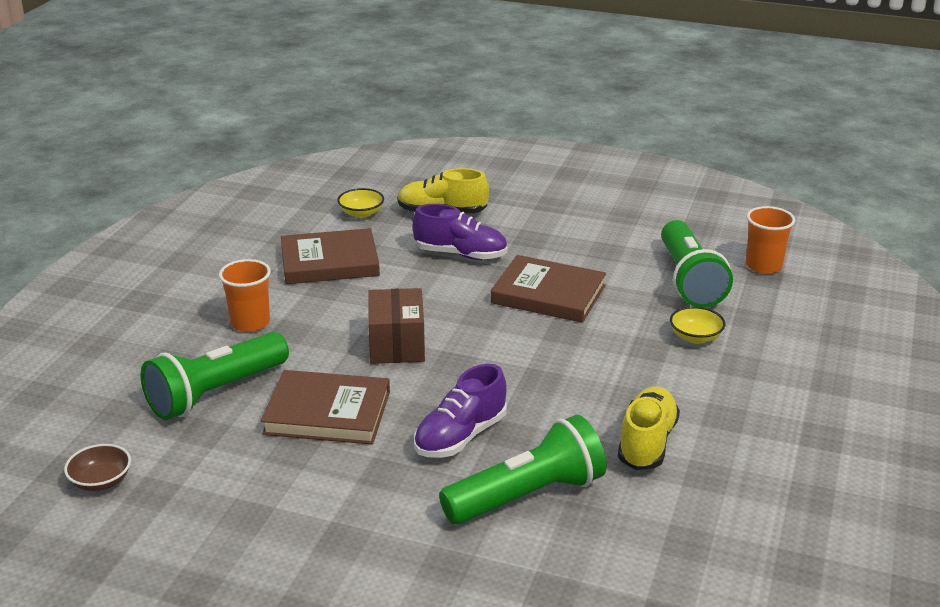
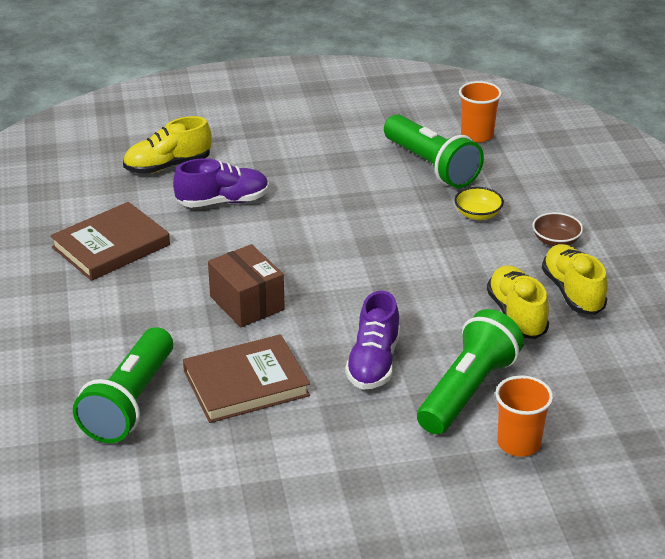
camera: 30 degrees left, 5 degrees up
(101, 481) = (108, 518): brown bowl -> brown bowl (556, 241)
(250, 323) = (95, 328): orange cup -> orange cup (519, 443)
(361, 213) = (93, 189): yellow bowl -> none
(548, 294) = (331, 215): brown book -> none
(728, 442) = (572, 292): none -> yellow shoe

